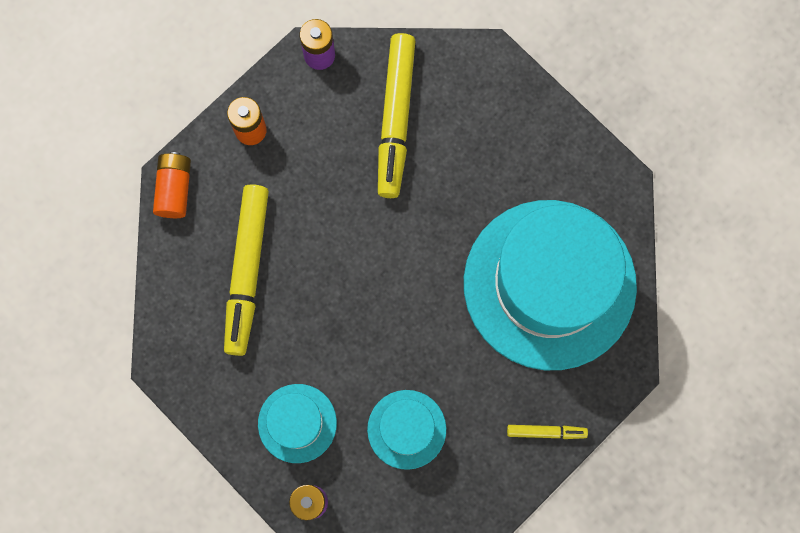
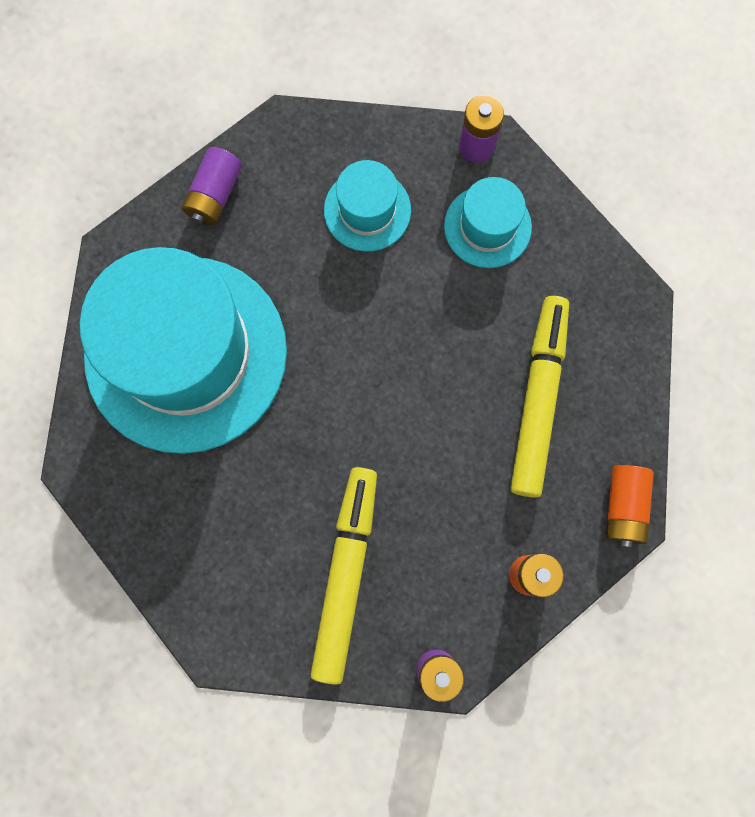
camera: 175 degrees left, 0 degrees up
(546, 432) = (215, 195): yellow marker -> purple battery

